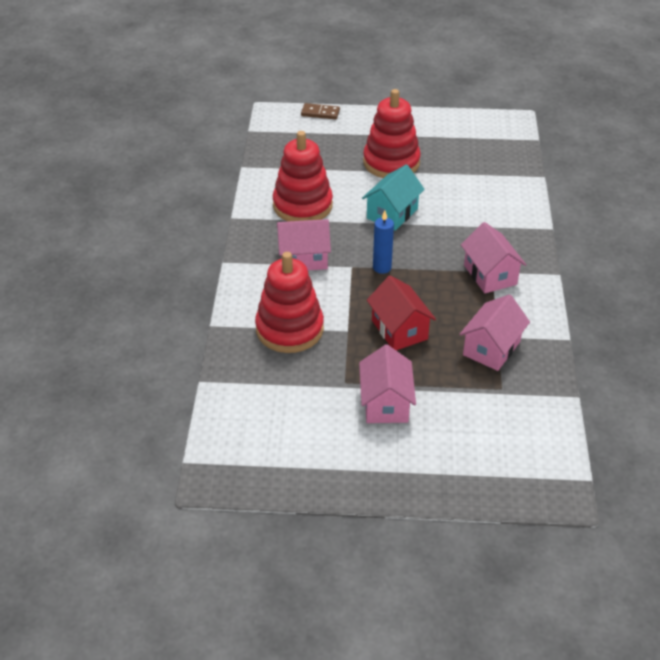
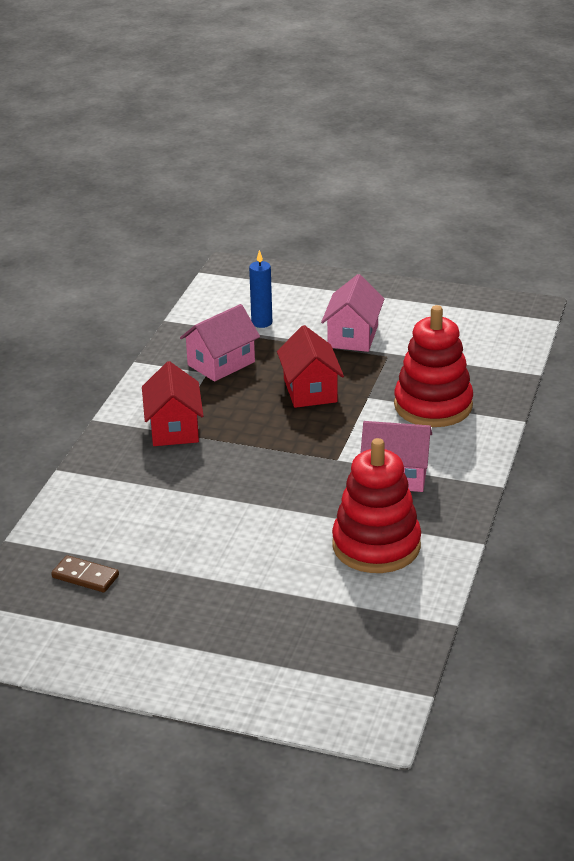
camera: 165 degrees left, 10 degrees down
(320, 113) = (292, 714): brown domino -> brown domino (85, 576)
(382, 267) = (300, 453): blue candle -> blue candle (261, 322)
(391, 162) = (215, 595): red stacking toy -> none
(392, 213) = (254, 517): turquoise house -> none
(490, 275) = (174, 428): pink house -> red house

